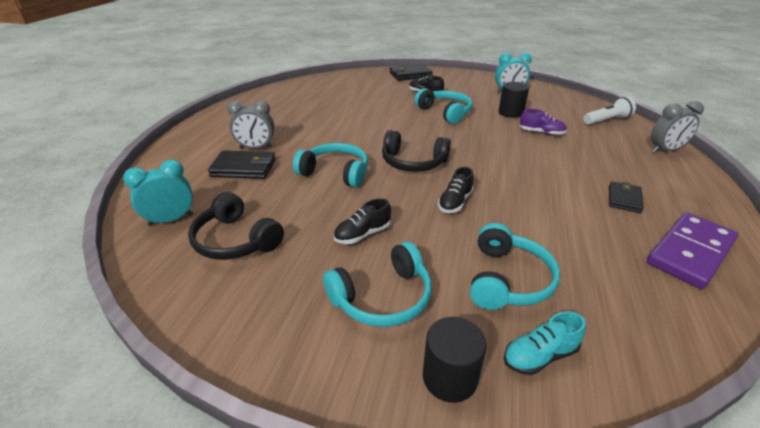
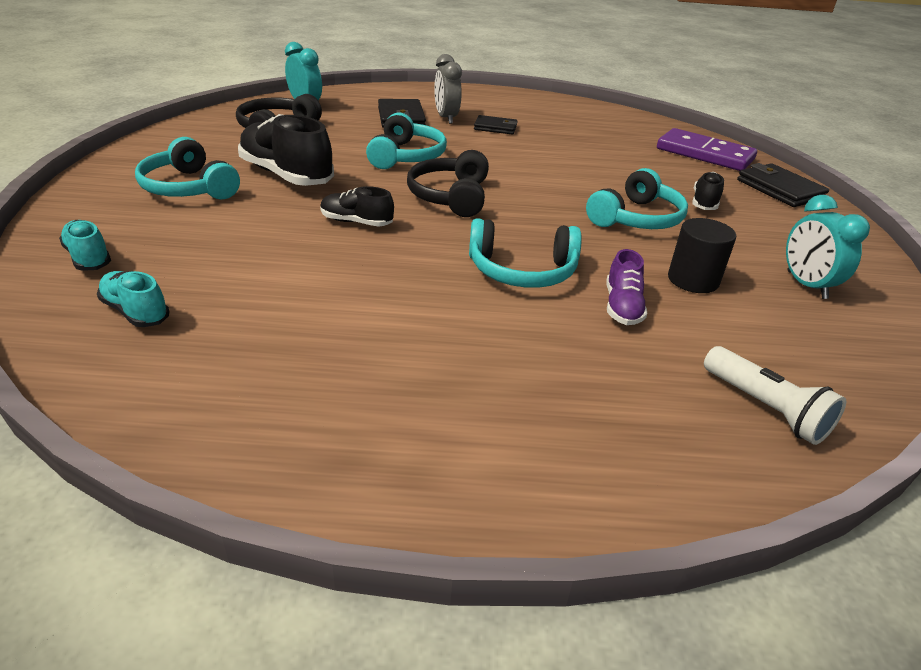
camera: 75 degrees right, 0 degrees up
(362, 234) = (286, 175): black shoe -> black shoe, size x1.86
(449, 377) = (84, 216): black cylinder -> none
(507, 279) = (202, 248): turquoise headphones -> turquoise headphones (522, 271)
(615, 310) = (136, 312): none -> turquoise shoe
(624, 199) = (397, 367): black wallet -> black wallet (495, 127)
(665, 150) = (646, 478): grey clock -> none
(690, 252) = (242, 408): purple domino -> purple domino (704, 154)

